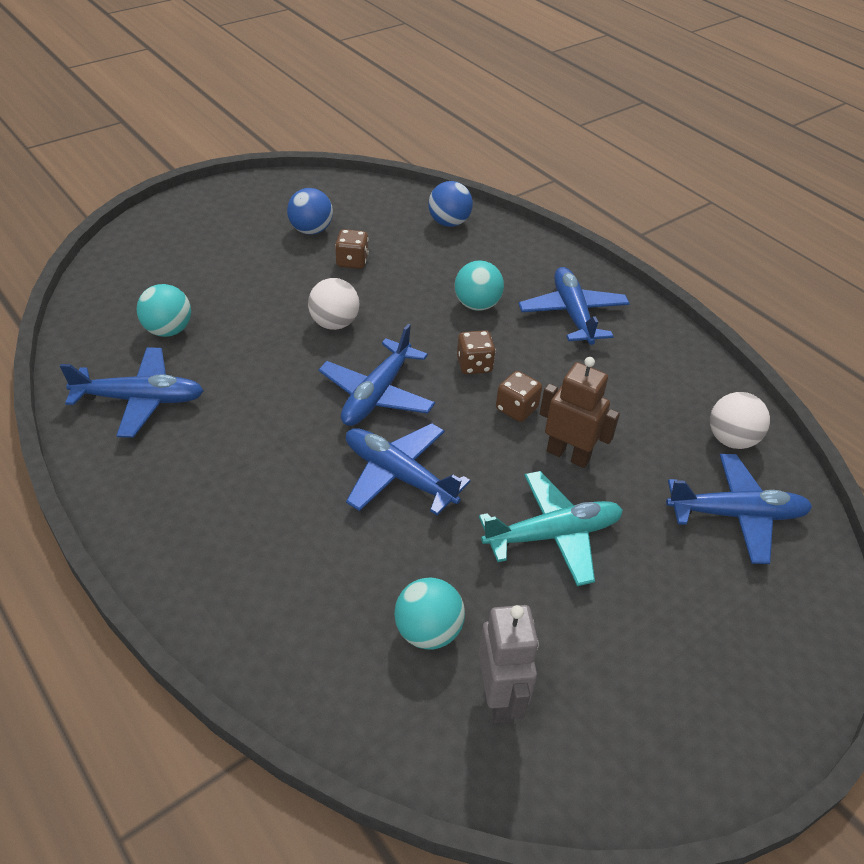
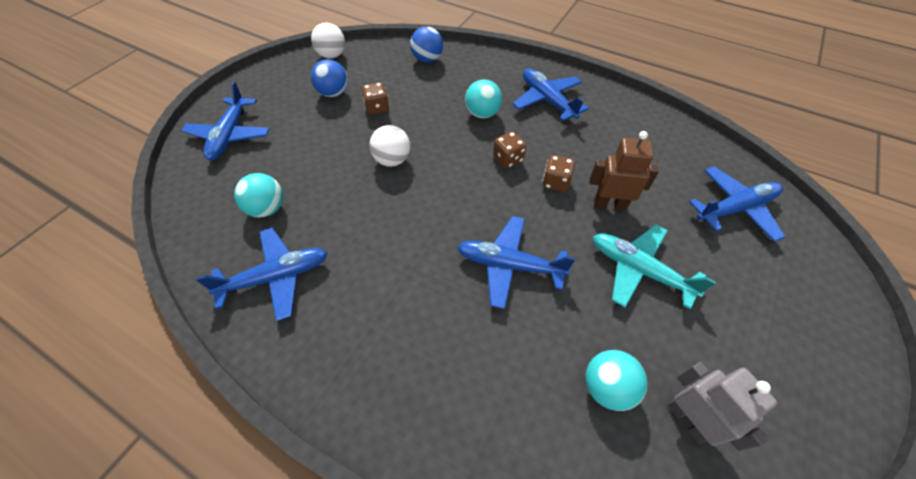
camera: 20 degrees left, 10 degrees up
(377, 394) = (455, 206): blue plane -> blue plane (230, 135)
(553, 535) = (638, 270): turquoise plane -> turquoise plane turned 105 degrees counterclockwise
(731, 439) = (696, 156): white ball -> white ball (332, 55)

